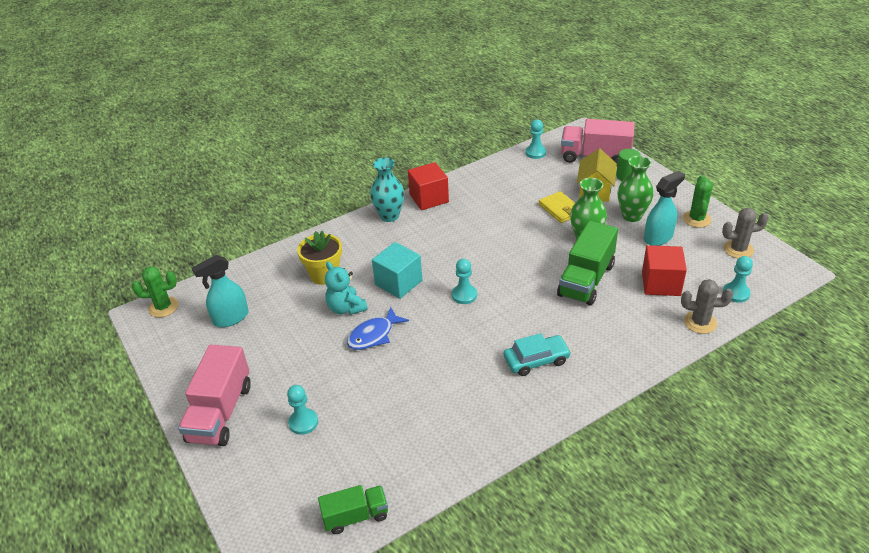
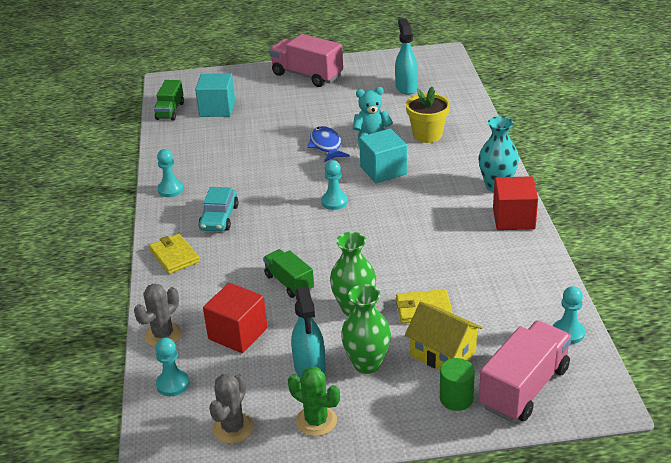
camera: 115 degrees right, 5 degrees down
(163, 307) = (445, 62): green cactus -> none
(303, 422) = (266, 103): turquoise pawn -> turquoise pawn (170, 190)
(332, 466) = (217, 109): none -> turquoise cube
(586, 280) = (289, 283): green truck -> green truck, size x0.60
(610, 364) = (174, 256): none -> yellow wallet

